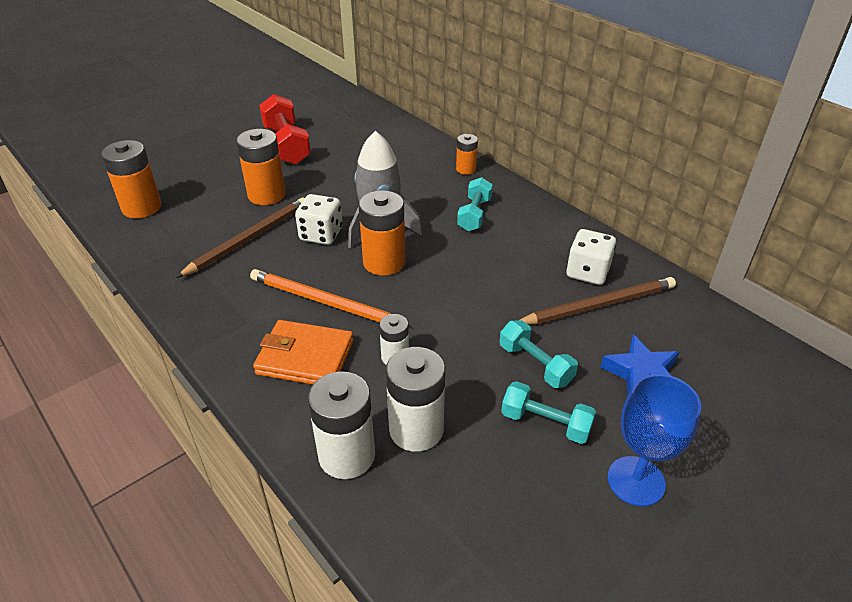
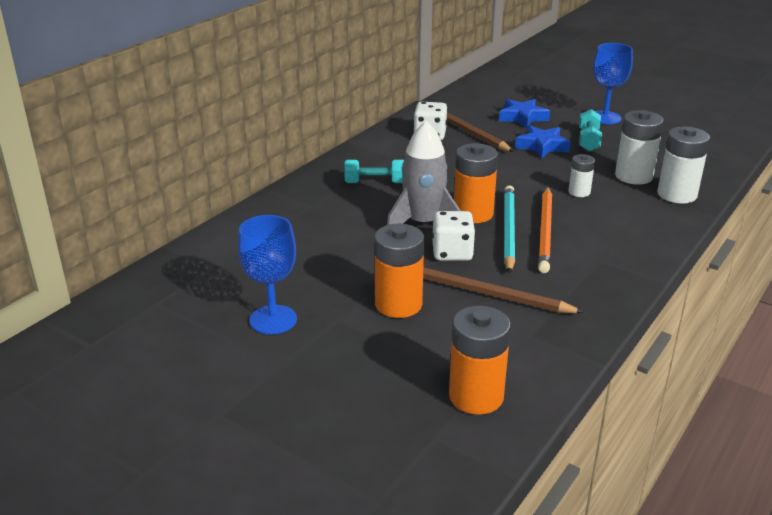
camera: 105 degrees left, 10 degrees down
(287, 145) = (273, 320): red dumbbell -> blue goblet
(305, 357) = (612, 226): orange wallet -> none
(339, 277) = (508, 230): none -> turquoise pencil
(466, 169) = (294, 195): orange battery -> none
(535, 364) = (542, 146): turquoise dumbbell -> blue star

